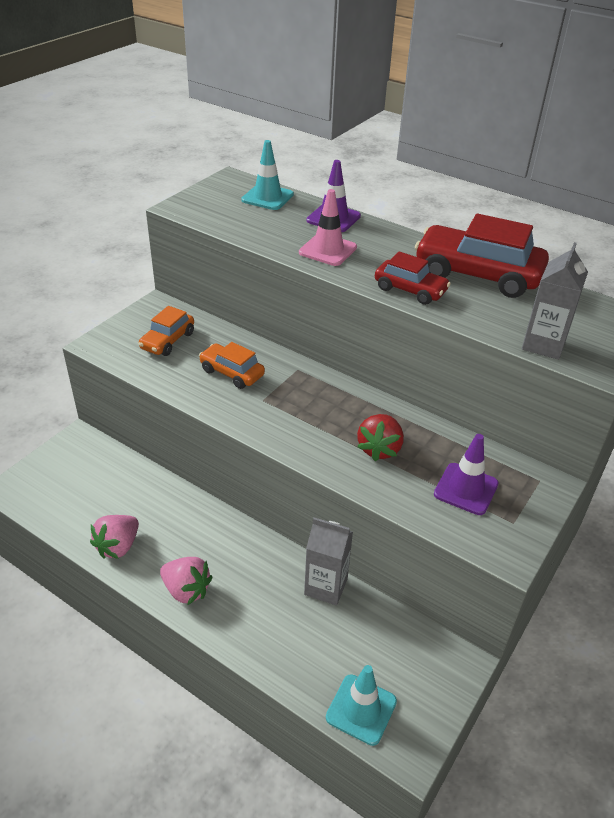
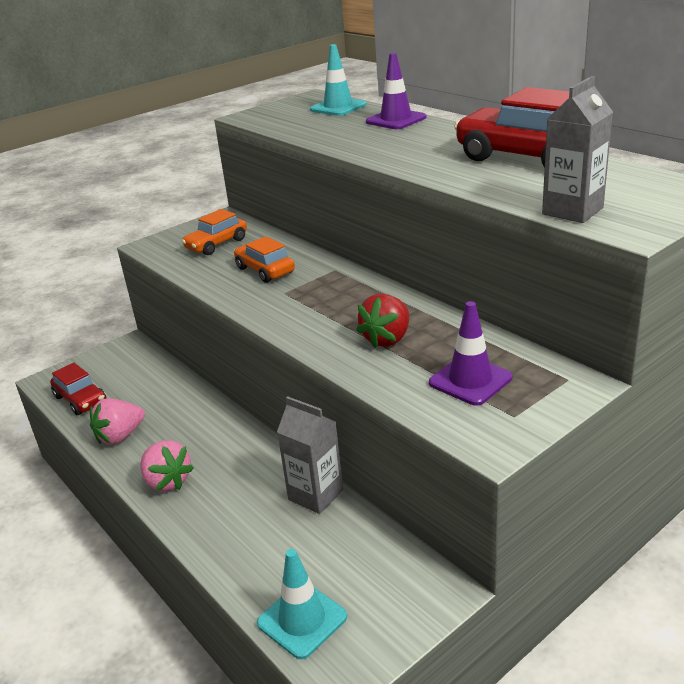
camera: 20 degrees right, 10 degrees down
(328, 250) = (373, 142): pink traffic cone -> none
(410, 290) = (442, 169): red car -> red car (80, 399)

